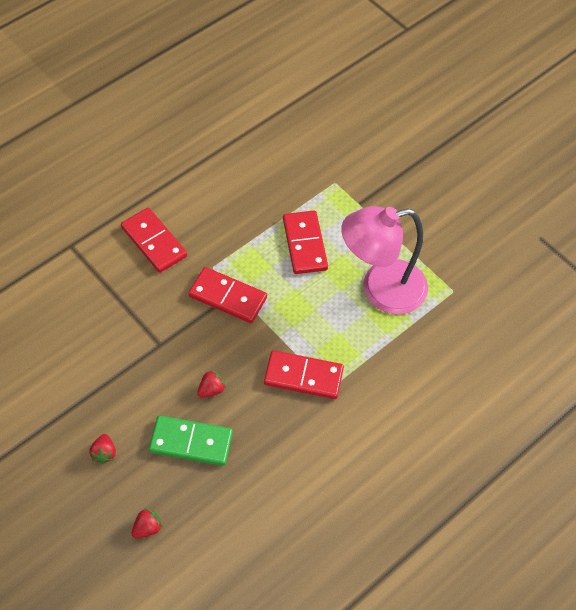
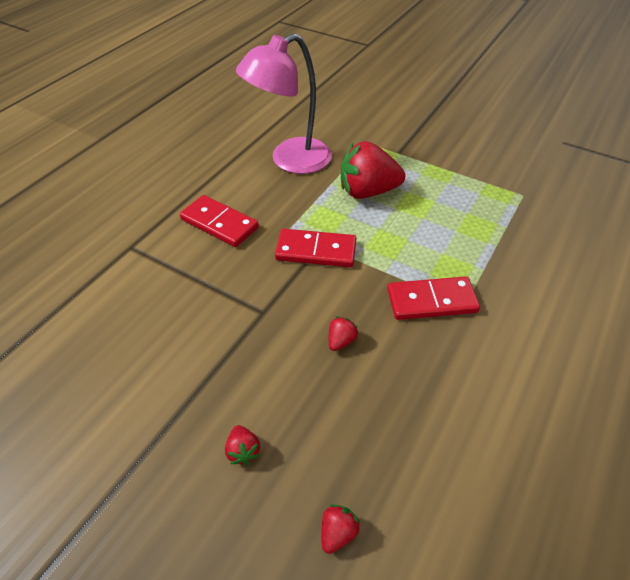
camera: 15 degrees left, 10 degrees down
(191, 442) = (344, 404): green domino -> none
(304, 244) = (367, 192): red domino -> red strawberry
(381, 290) = (459, 209): pink lamp -> pink lamp (290, 160)

